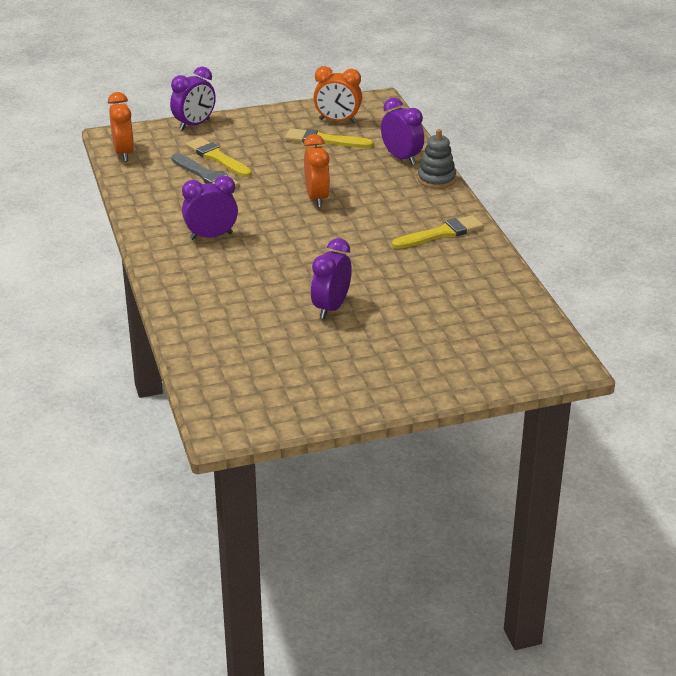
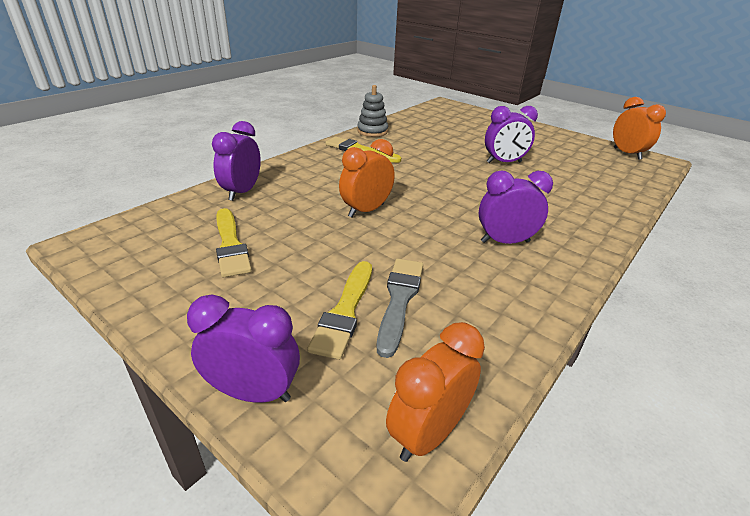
camera: 125 degrees left, 0 degrees up
(211, 236) = (505, 241): purple clock -> purple clock turned 135 degrees clockwise
(337, 121) = (166, 253): orange clock -> orange clock (627, 154)
(436, 179) = (272, 169): grey stacking toy -> grey stacking toy (372, 131)

